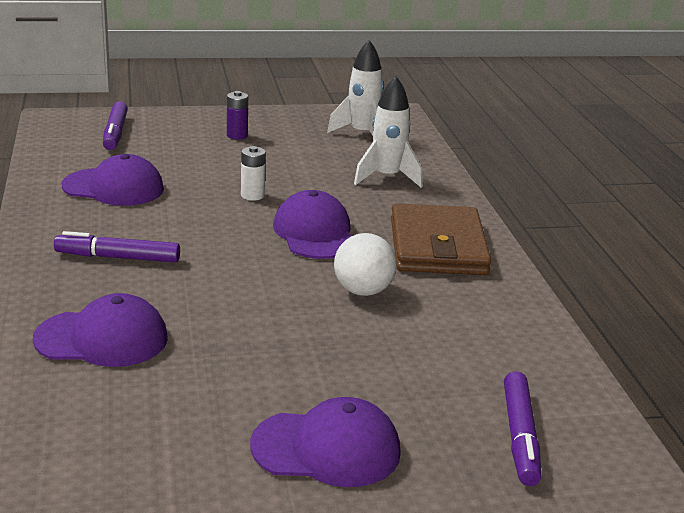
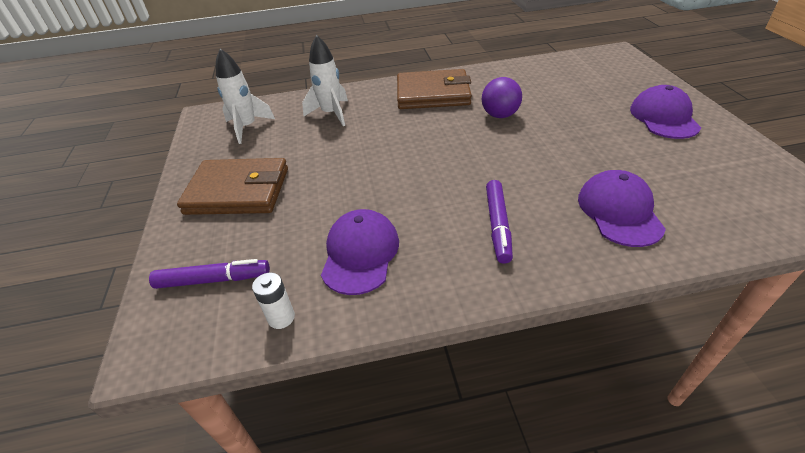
camera: 85 degrees left, 15 degrees up
(237, 135) = (238, 191): purple battery -> brown wallet
(252, 195) = (368, 169): white battery -> white battery (281, 317)
(315, 233) = (427, 137): purple cap -> none
(363, 291) = (499, 115): white ball -> purple ball
(520, 436) = (611, 72): purple marker -> none

